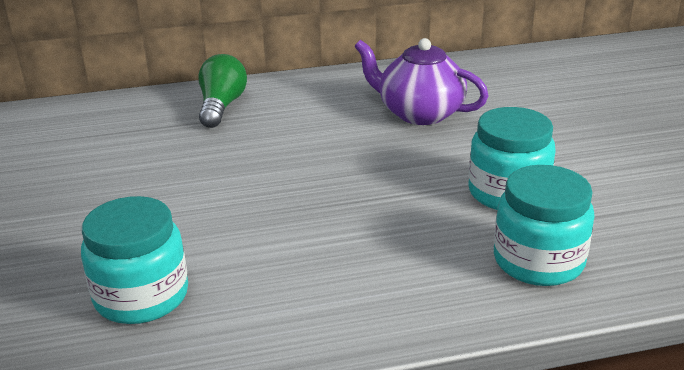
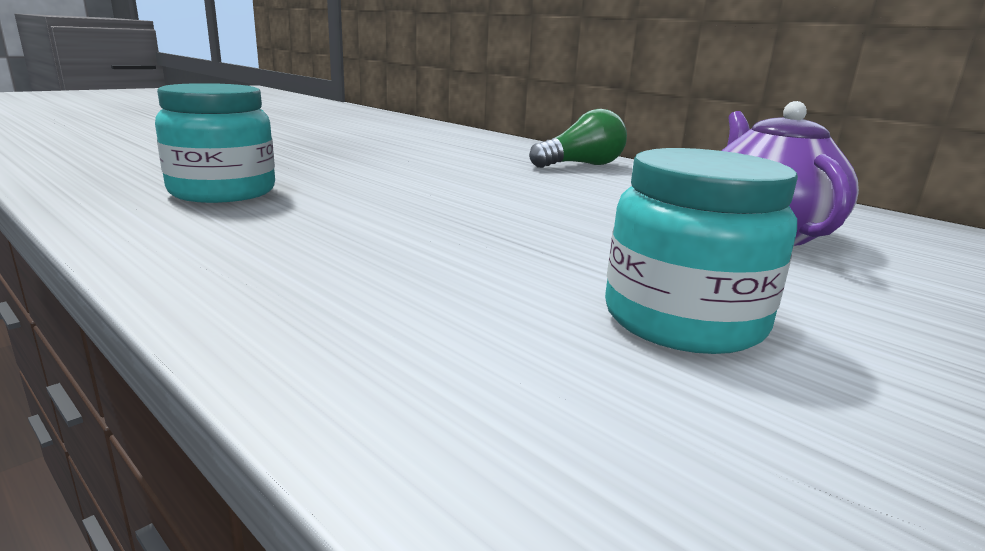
camera: 55 degrees right, 10 degrees down
(538, 261) = (508, 386): turquoise jar -> none

